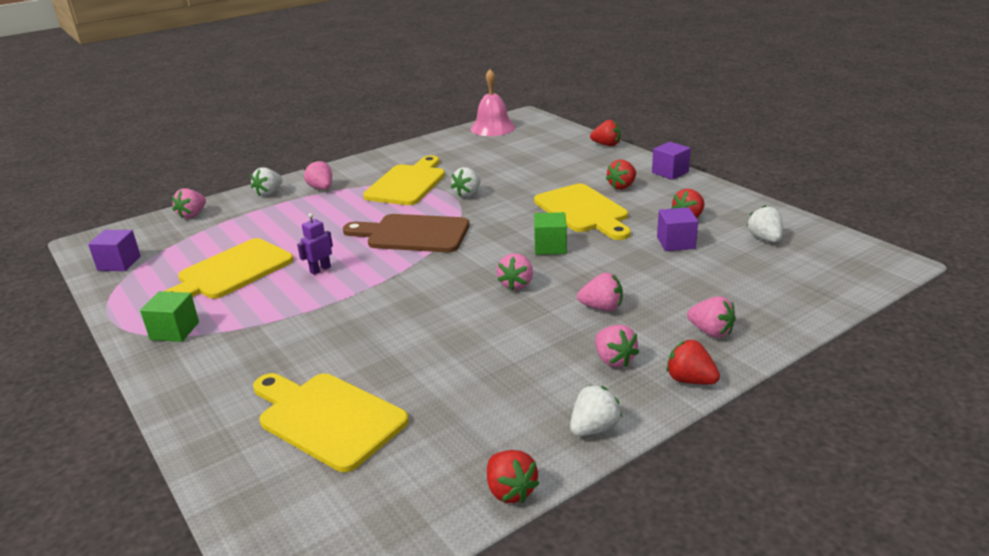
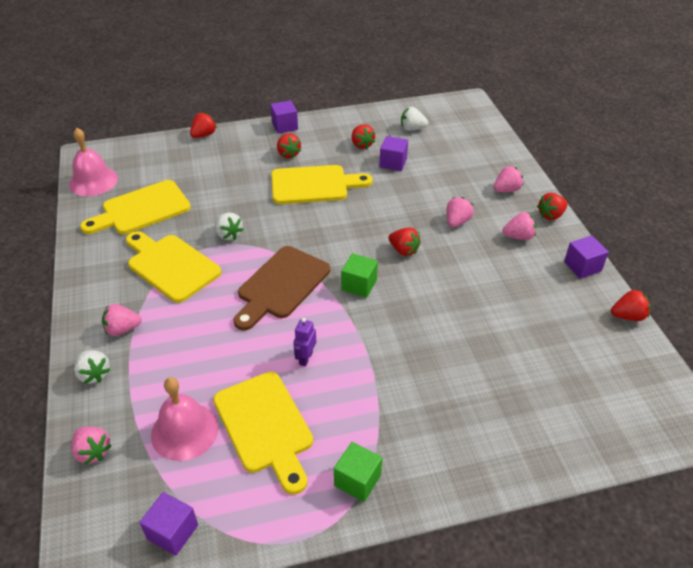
camera: 70 degrees left, 15 degrees up
(219, 241) = (184, 431): none -> pink bell
(320, 269) = (305, 358): purple robot -> purple robot turned 45 degrees clockwise
(327, 418) = (531, 388): yellow cutting board -> yellow cutting board (141, 209)
(516, 284) = (404, 250): pink strawberry -> red strawberry
(550, 247) = (359, 218): green cube -> green cube (359, 285)
(594, 428) = (582, 266): white strawberry -> purple cube

